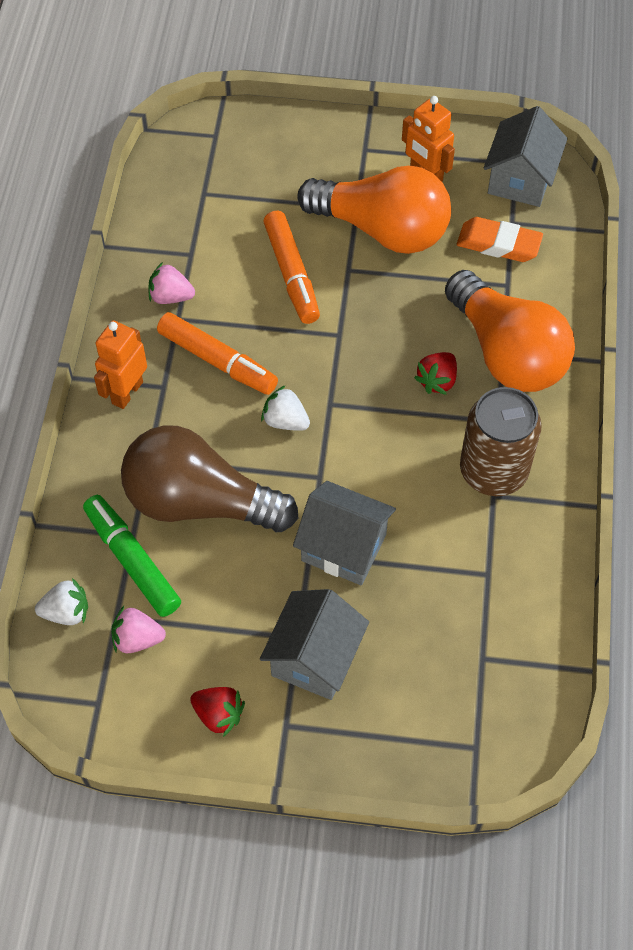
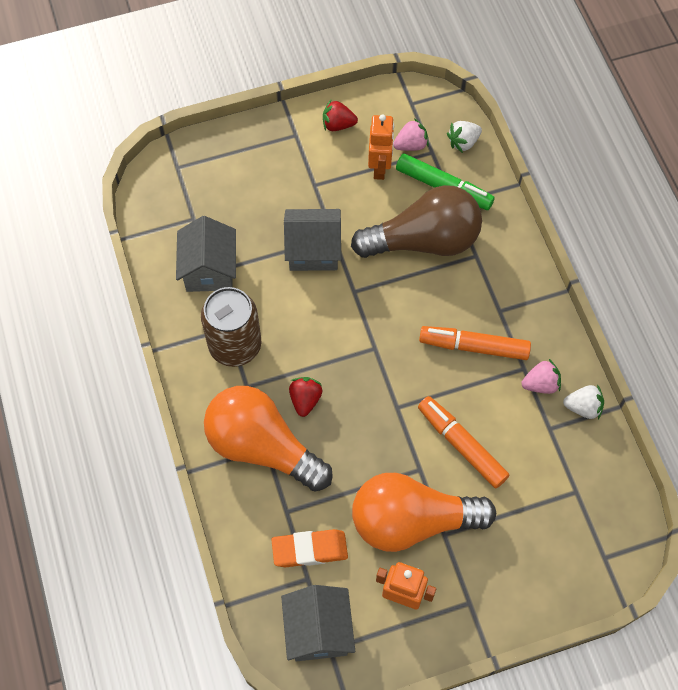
camera: 155 degrees right, 5 degrees up
(127, 392) = (522, 295): orange robot -> orange robot (380, 167)
(285, 421) = (399, 321): white strawberry -> white strawberry (583, 407)
(314, 658) = (297, 177): grey house -> grey house (209, 269)

